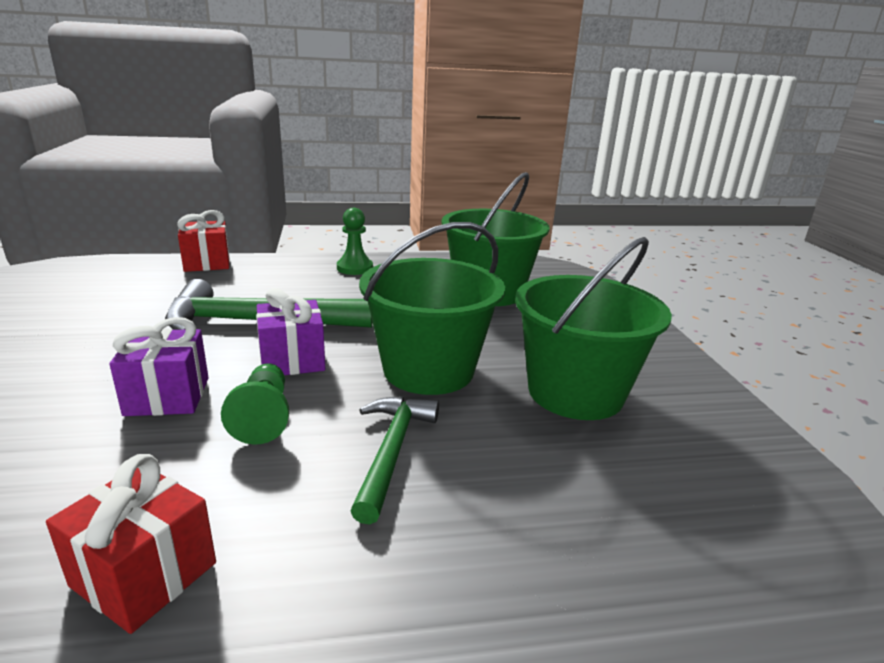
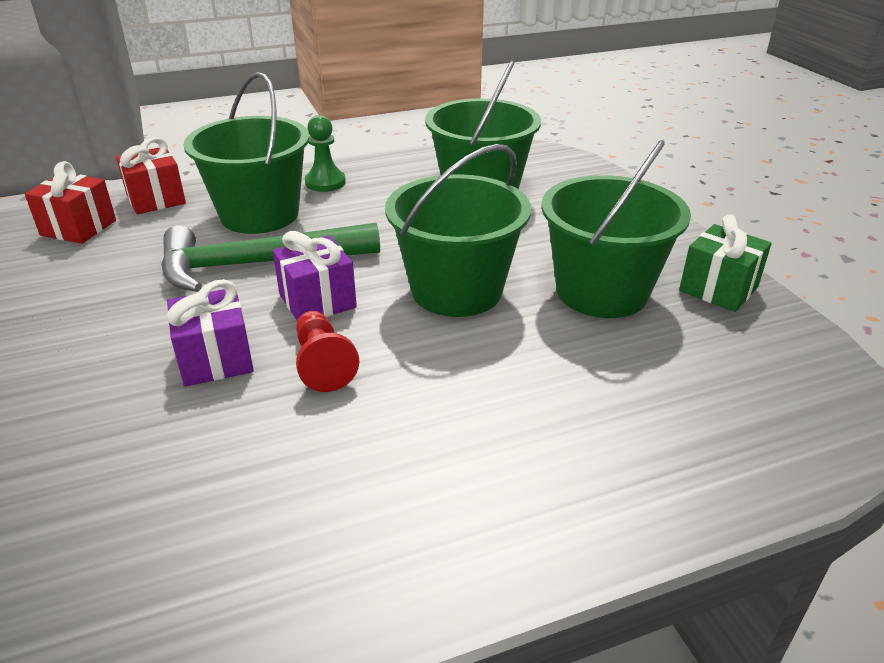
camera: 10 degrees left, 10 degrees up
(144, 574) = (301, 516): red gift -> red gift (78, 228)
(263, 417) = (323, 364): green pawn -> red pawn
(284, 284) = (259, 215): none -> green bucket
(392, 451) = (459, 376): green hammer -> none
(703, 408) = (718, 289): none -> green gift

